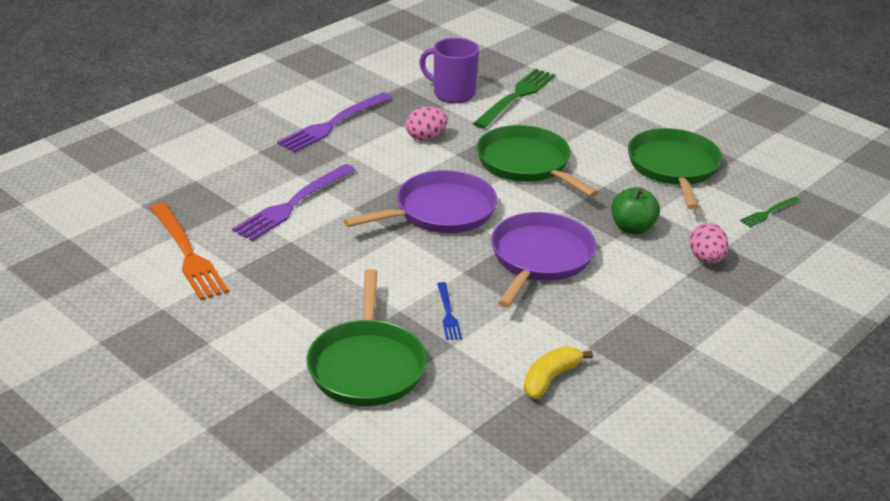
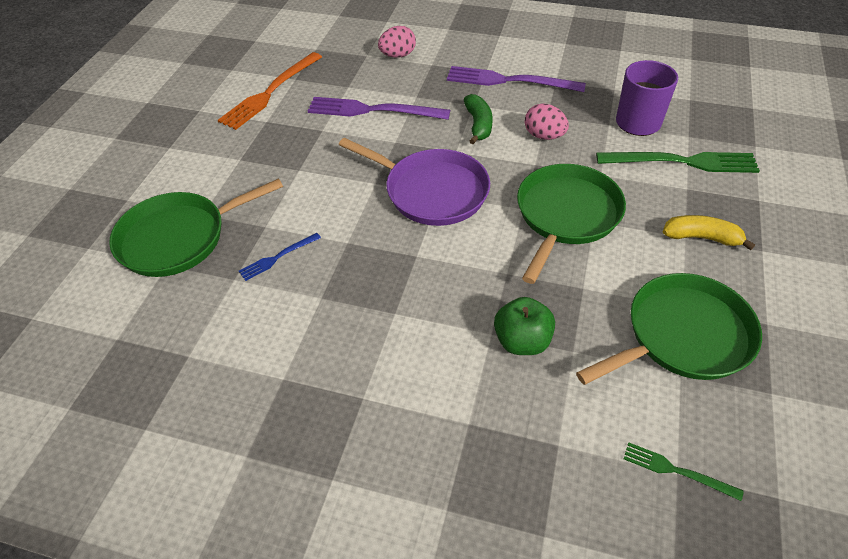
camera: 65 degrees right, 15 degrees up
(377, 160) = (478, 125): none -> green banana
(539, 258) = (408, 286): purple pan -> none
(550, 378) = (215, 367): yellow banana -> yellow banana (701, 238)
(706, 259) = (515, 433): pink egg -> pink egg (398, 55)

